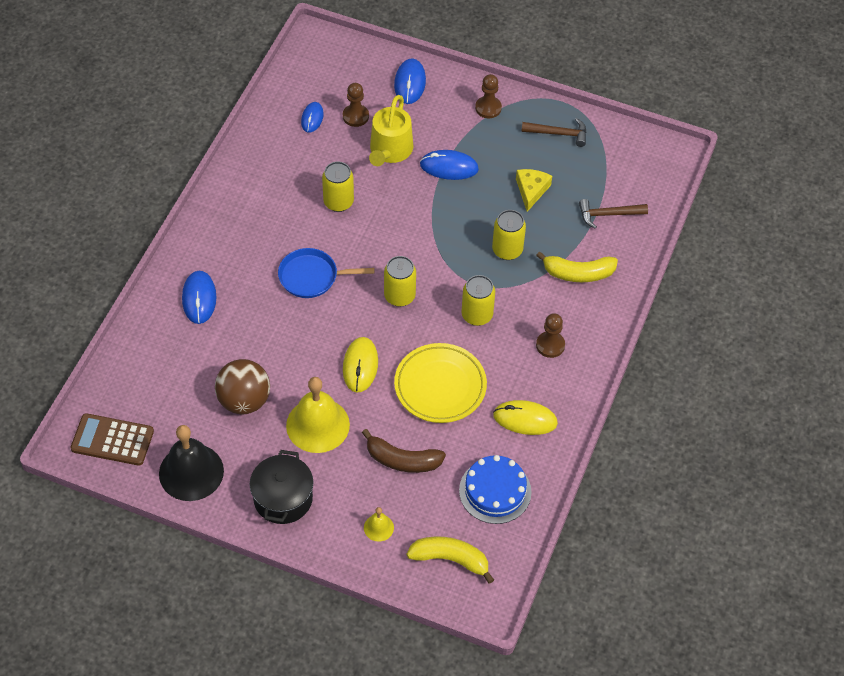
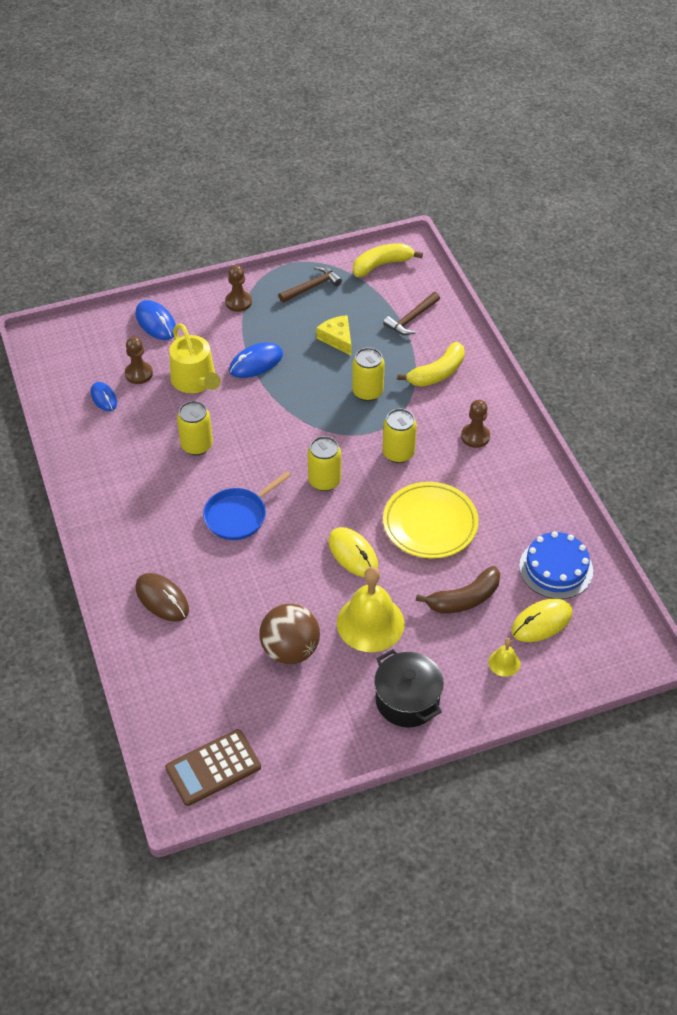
camera: 40 degrees left, 5 degrees down
(191, 472) = (310, 739): black bell -> none
(199, 298) = (162, 599): blue mouse -> brown mouse
(450, 559) = (582, 643): yellow banana -> yellow banana (381, 265)
(525, 419) = (517, 501): yellow mouse -> yellow mouse (541, 622)

